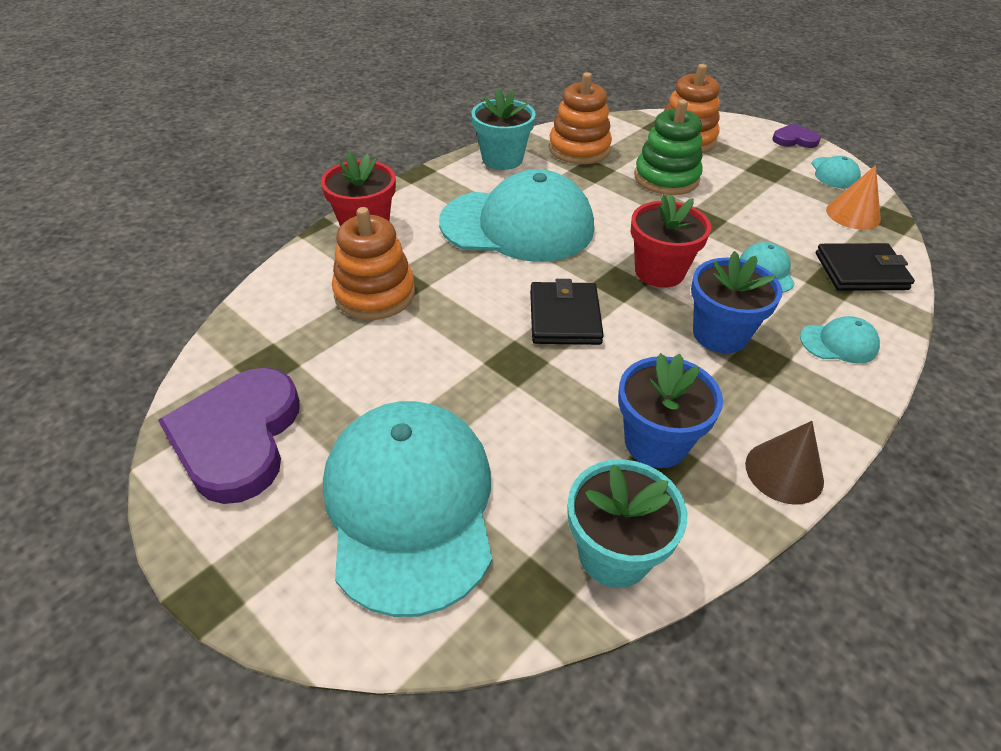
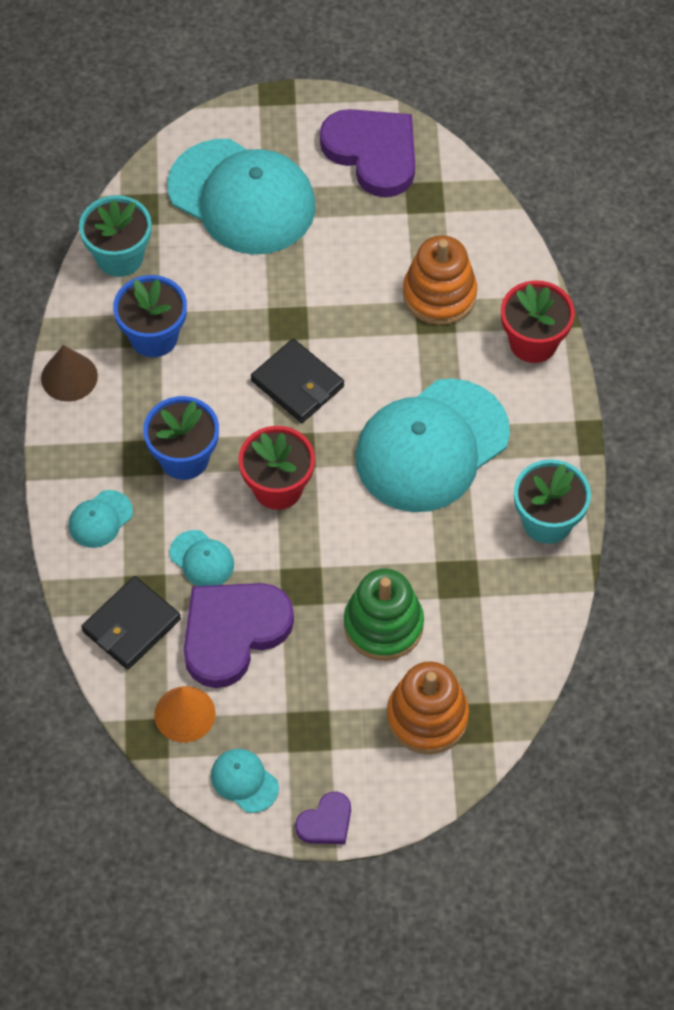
camera: 135 degrees right, 15 degrees up
(579, 149) = (503, 602): orange stacking toy -> none
(778, 227) = (233, 632): none -> purple heart

